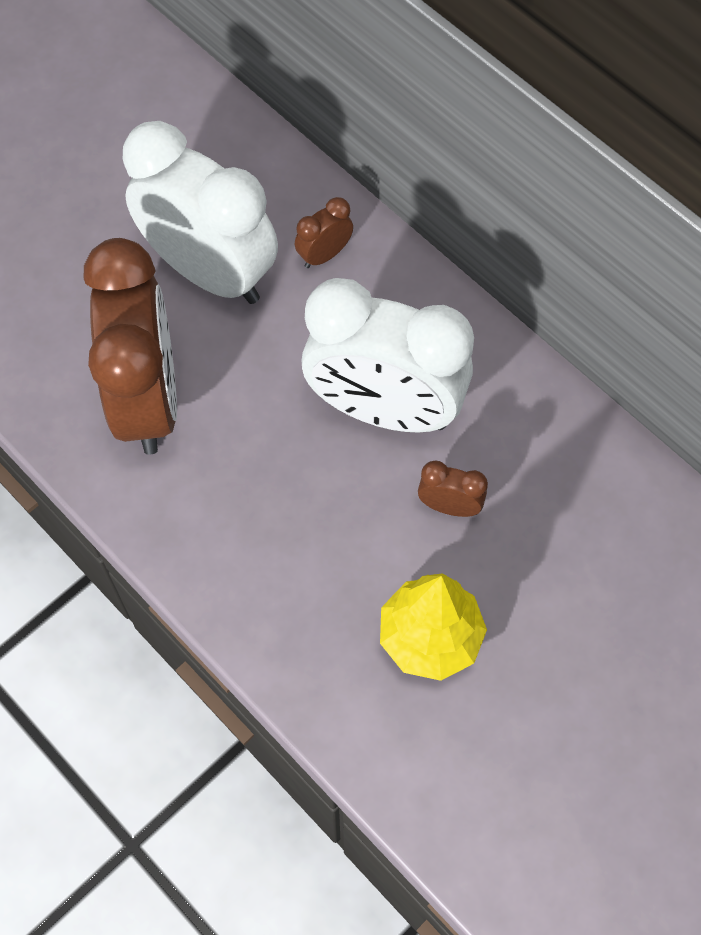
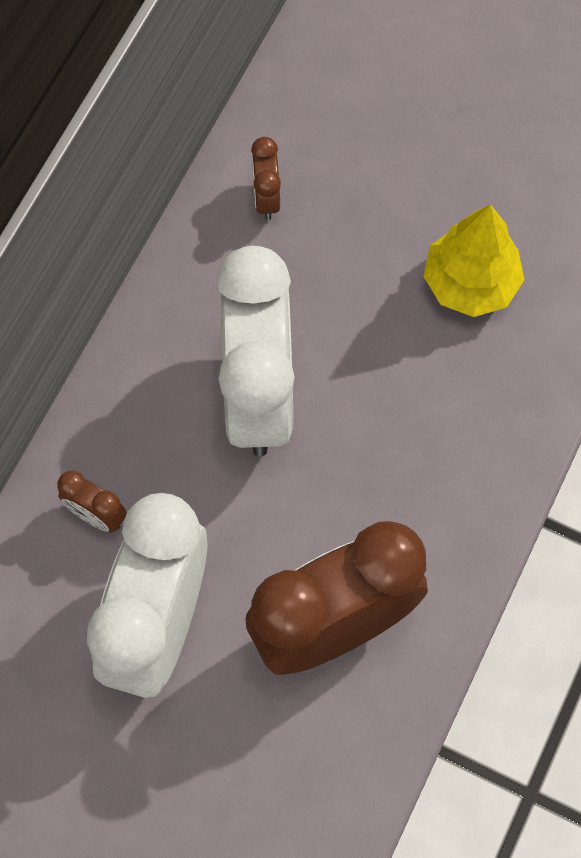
camera: 110 degrees left, 5 degrees up
(449, 506) = (337, 306): brown clock -> brown clock (266, 198)

